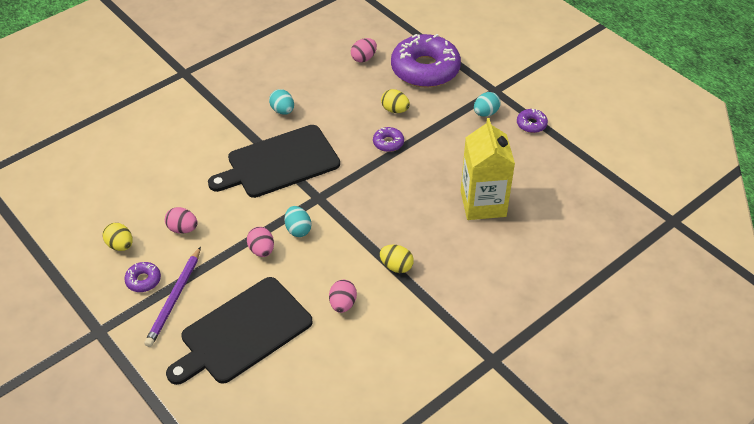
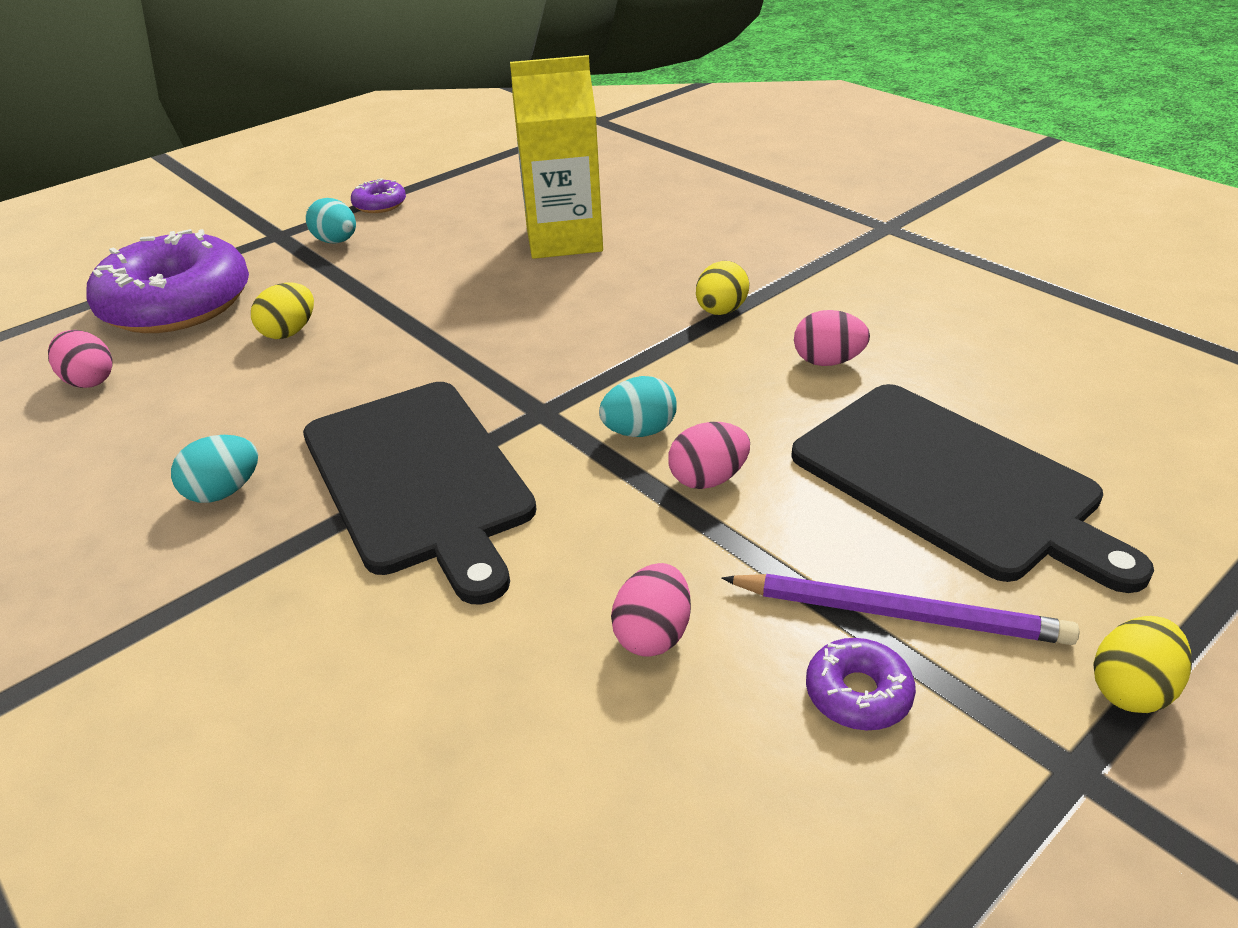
camera: 90 degrees left, 10 degrees down
(120, 245) = (735, 781): yellow egg -> yellow egg (1131, 689)
(388, 143) = (388, 335): purple donut -> none

